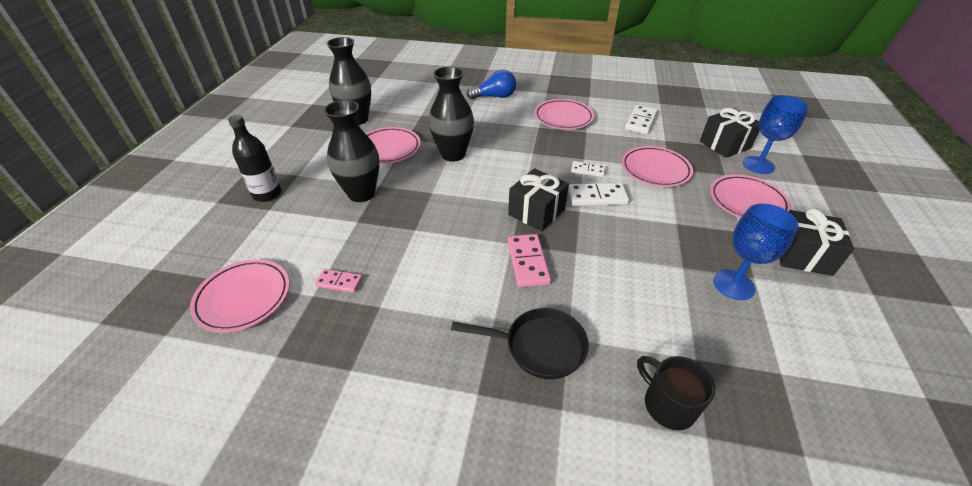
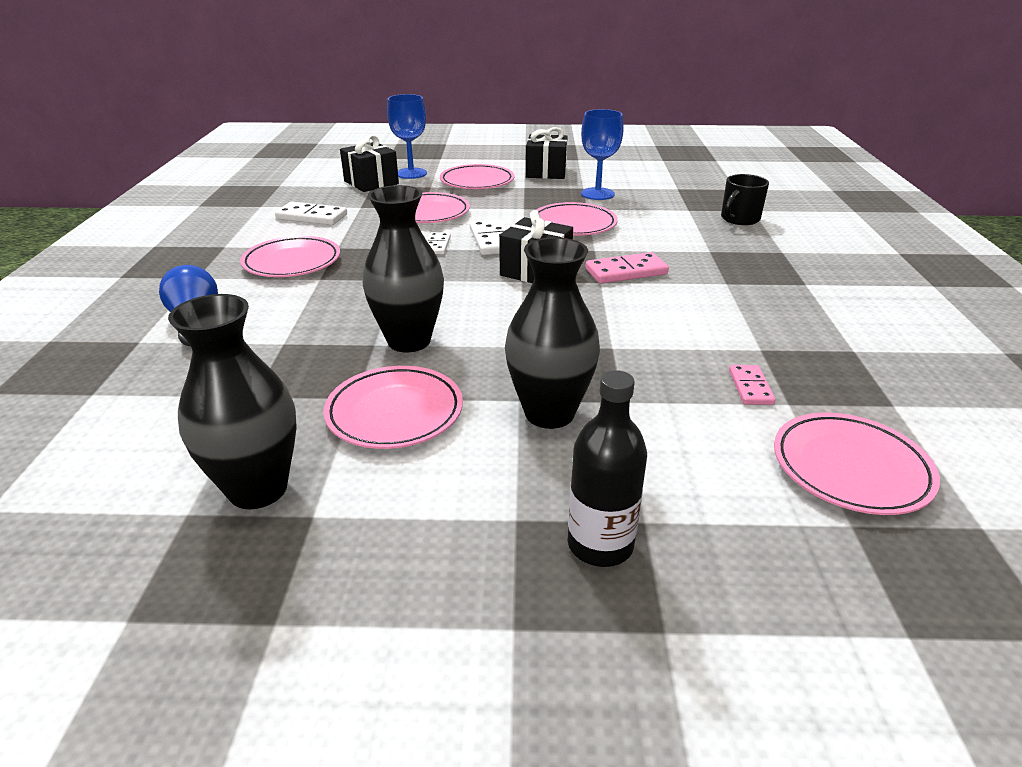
camera: 100 degrees left, 10 degrees down
(539, 347) = (731, 262): black pan -> none
(636, 249) = (573, 224): none -> pink plate

